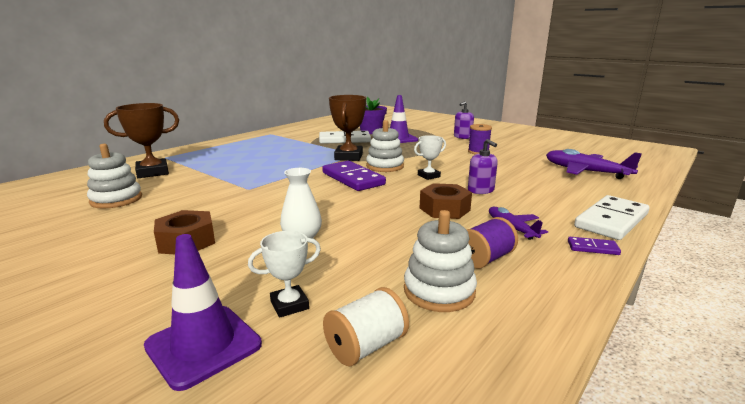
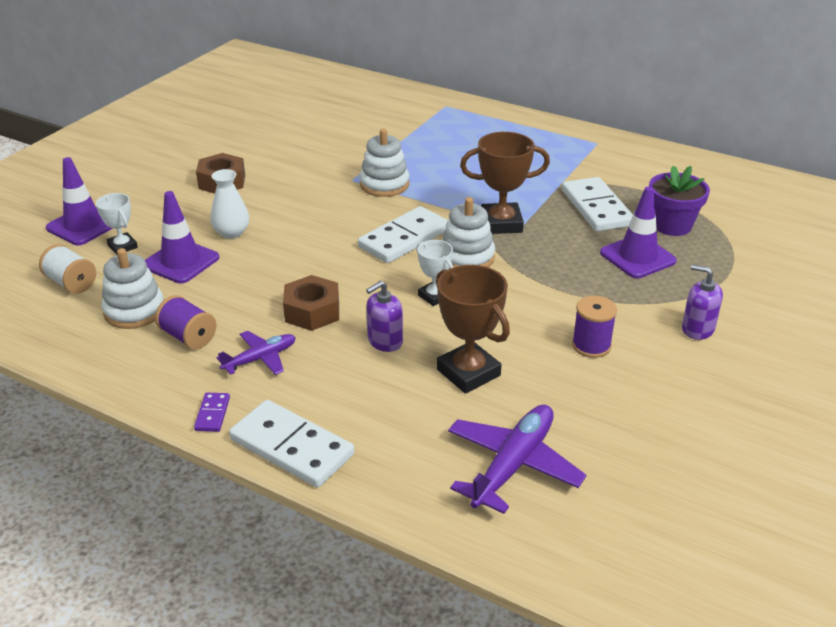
camera: 80 degrees right, 15 degrees up
(116, 199) = (308, 124): white stacking toy -> white stacking toy (384, 184)
(153, 172) = (389, 116): brown trophy -> brown trophy (468, 372)
(346, 264) = (181, 262): none -> purple traffic cone
(353, 179) = (404, 238): purple domino -> white domino

